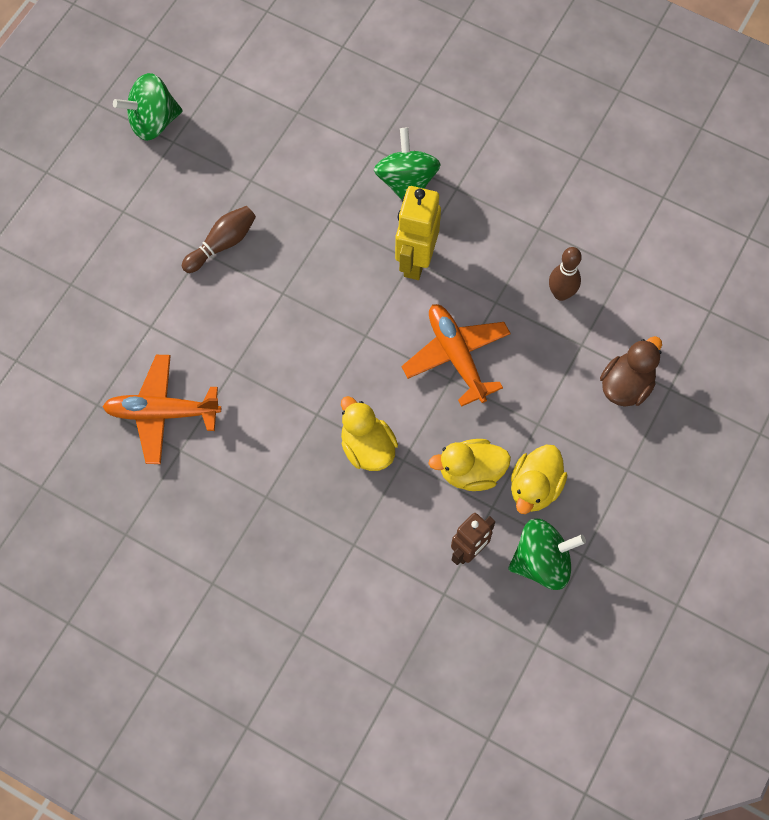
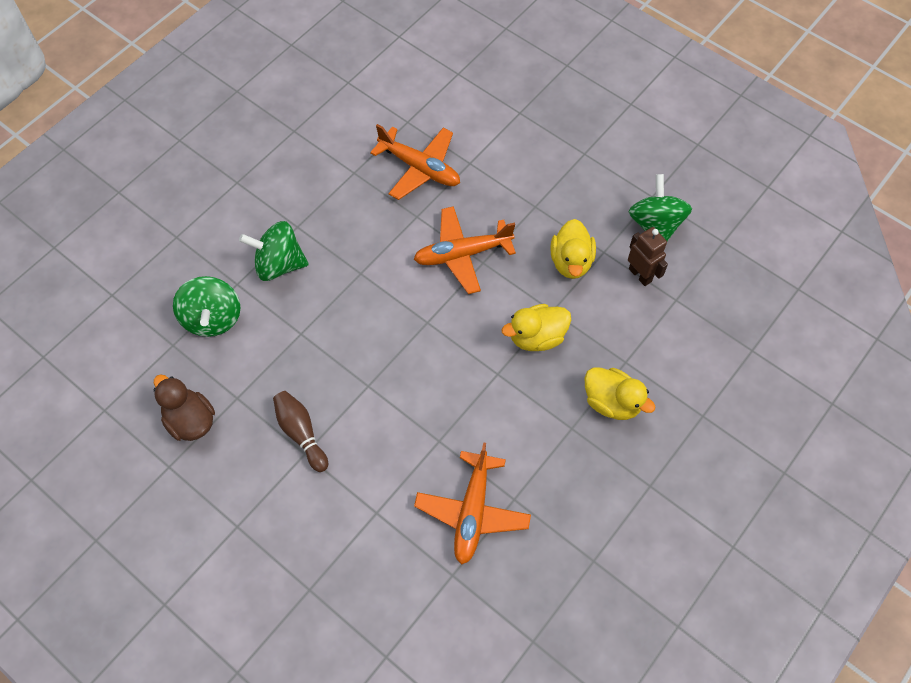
camera: 80 degrees left, 5 degrees down
(153, 122) = (138, 484): green spinning top -> green spinning top (213, 318)
(415, 261) = (361, 270): yellow robot -> none
(534, 487) = (591, 218): yellow duck -> yellow duck (612, 402)
(561, 294) = (420, 168): brown bowling pin -> orange plane
(626, 385) = (512, 140): brown duck -> brown duck (190, 420)

